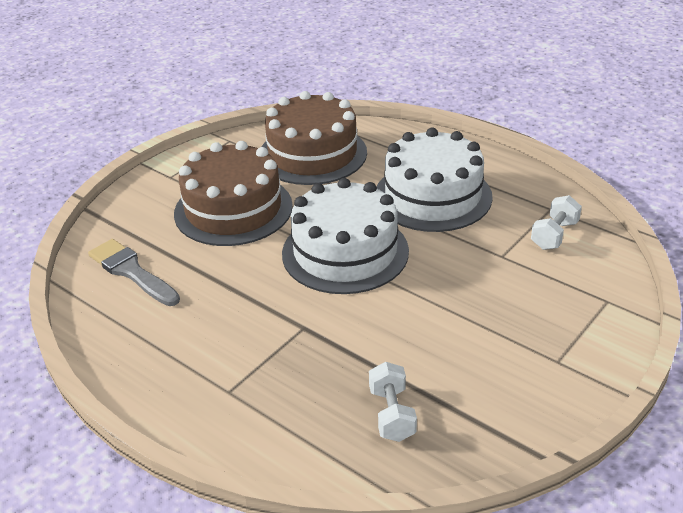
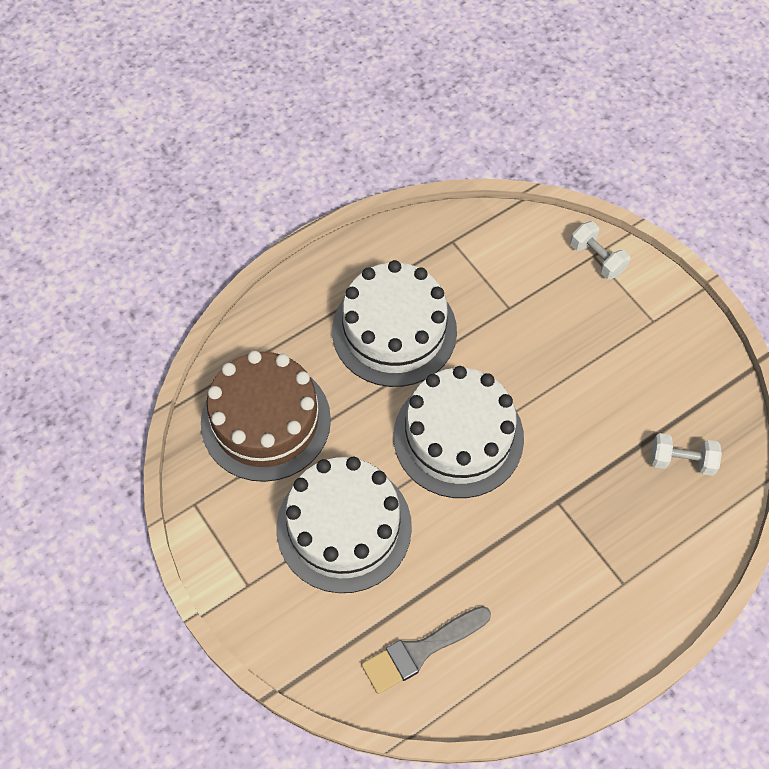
camera: 75 degrees left, 25 degrees up
(233, 209) = (344, 527): brown cake -> white cake
(554, 235) = (494, 255): white dumbbell -> white dumbbell (597, 258)

